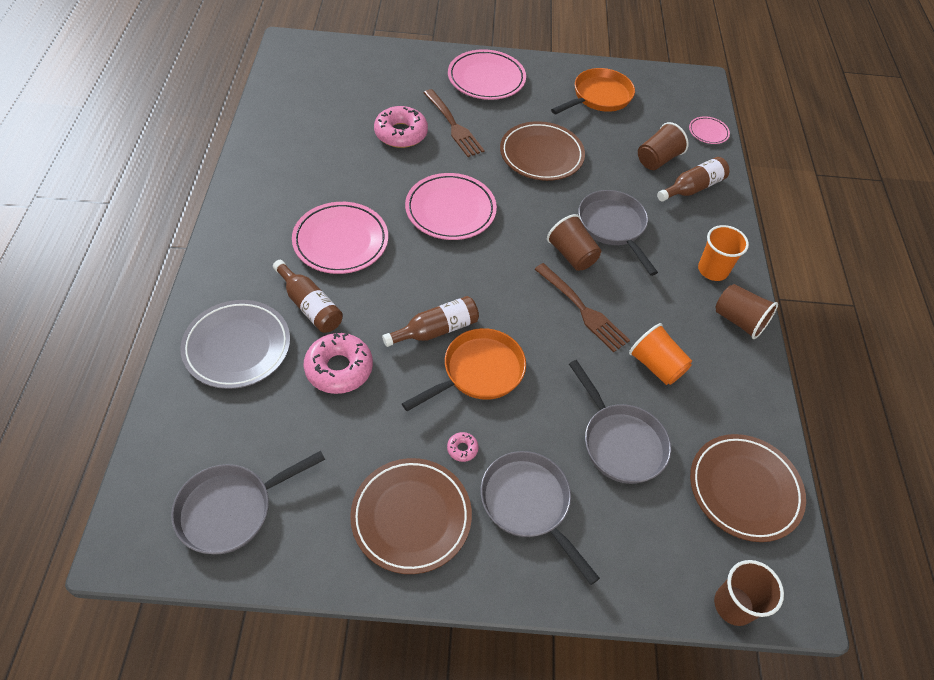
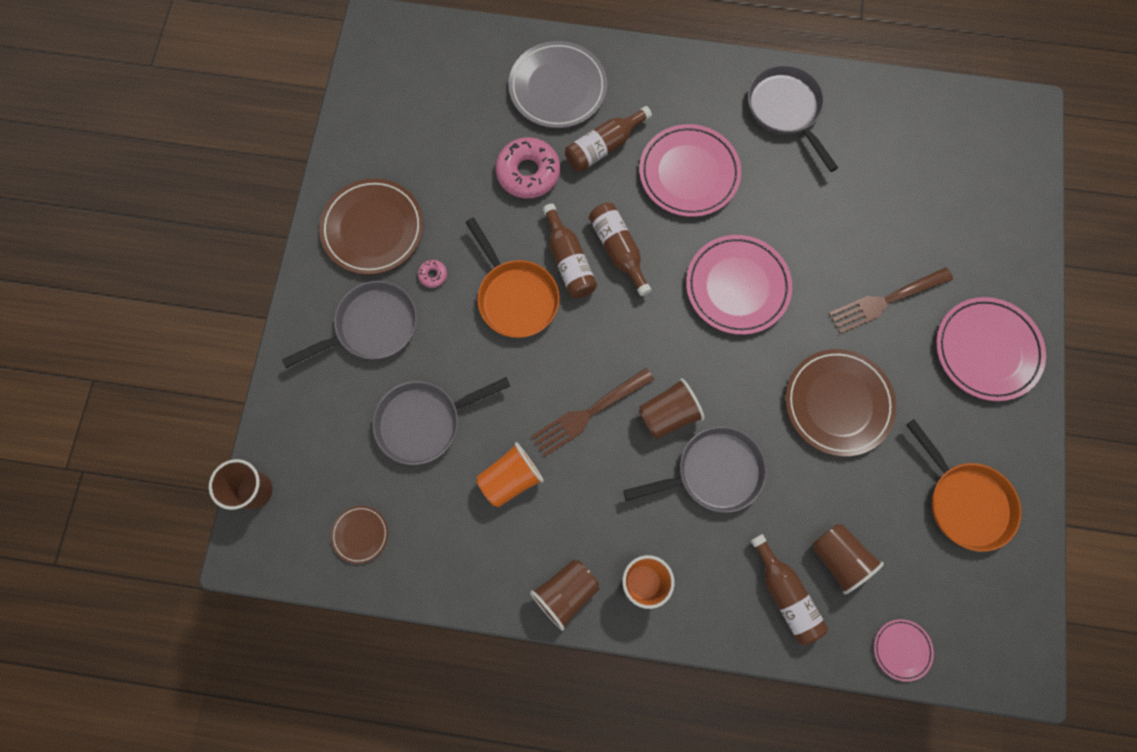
camera: 100 degrees right, 20 degrees up
(231, 509) = (398, 95): grey pan -> grey pan (786, 110)
(401, 133) = (865, 239): pink donut -> none
(421, 292) = (618, 250): none -> brown bottle
(744, 489) = (360, 534): brown plate -> brown plate, size x0.50

